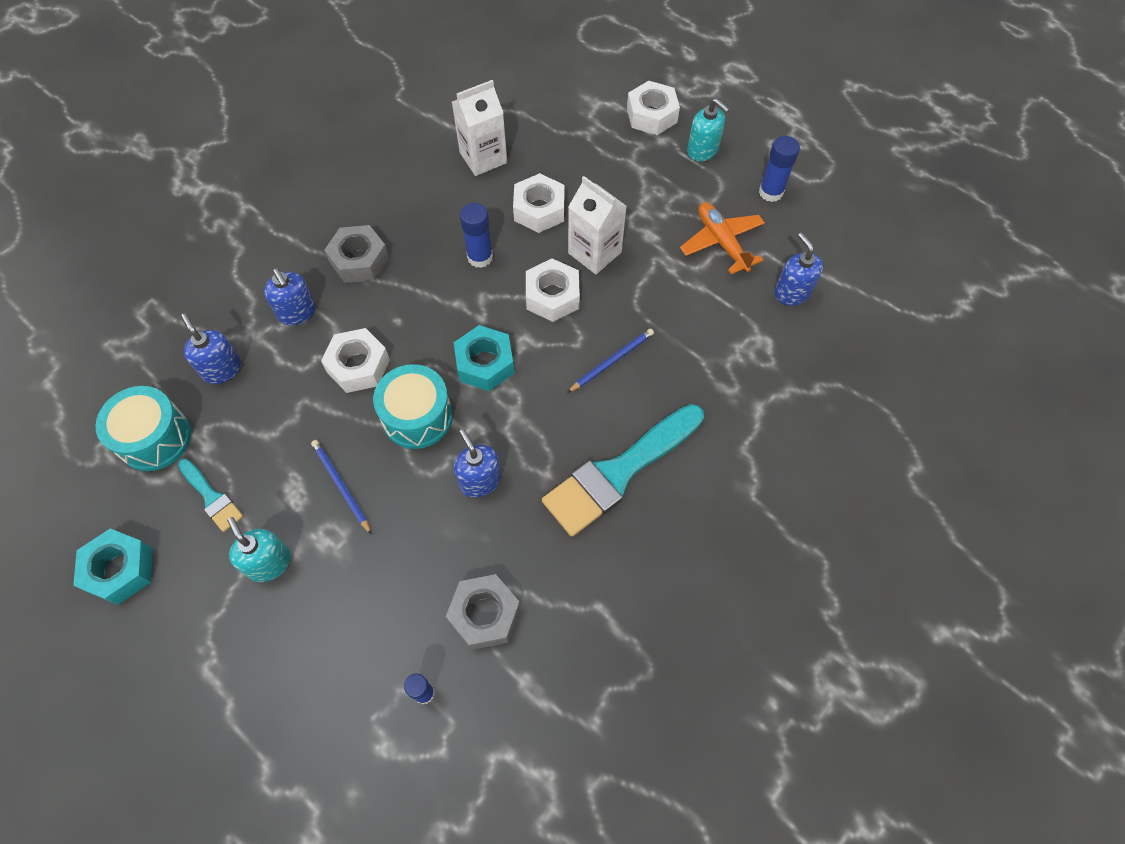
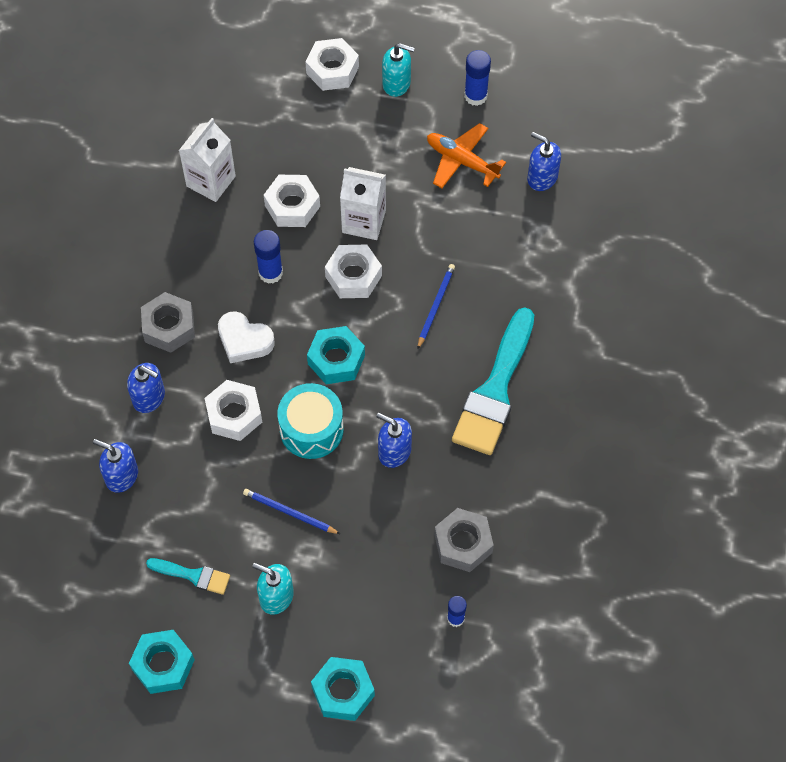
camera: 30 degrees left, 0 degrees up
(155, 438) = (109, 558): turquoise drum -> none
(260, 704) = (343, 692): none -> turquoise nut
(415, 304) = (244, 340): none -> white heart

